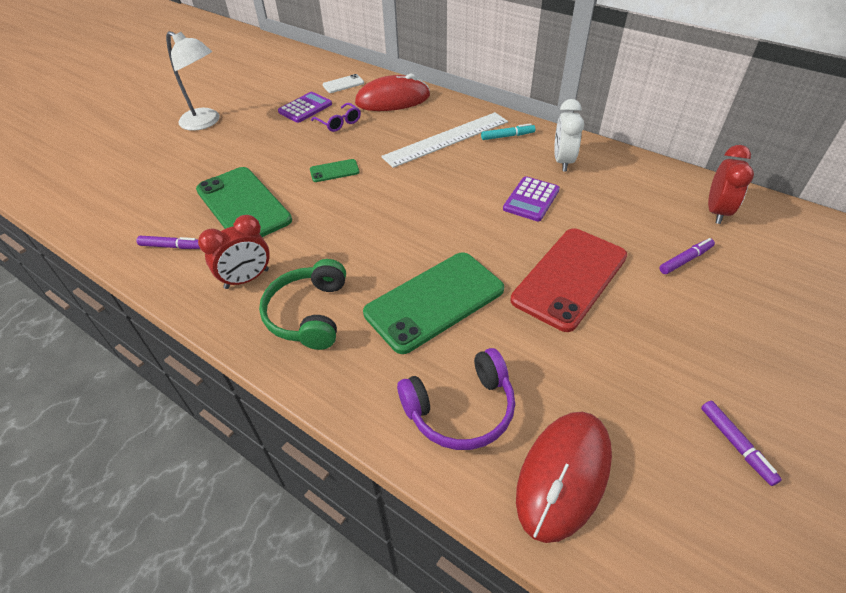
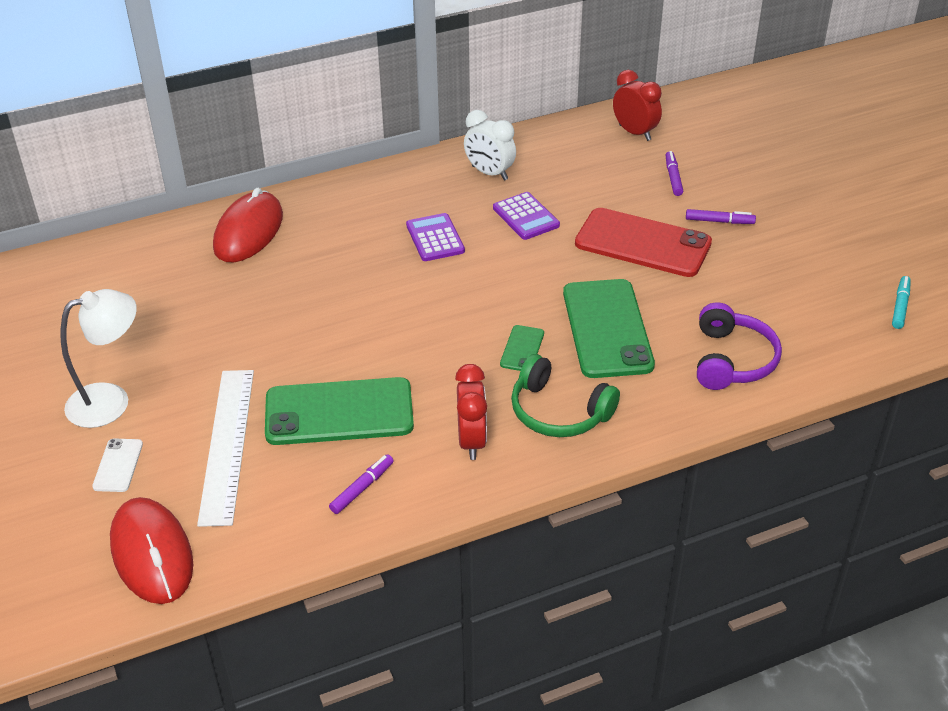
camera: 60 degrees left, 5 degrees down
(305, 108) = (182, 304): purple calculator -> purple calculator (435, 238)
(334, 171) = (346, 324): green phone -> green phone (522, 349)
(339, 123) = (250, 288): purple glasses -> none
(343, 84) = (162, 256): white phone -> white phone (118, 465)
(446, 139) = (373, 225): white ruler -> white ruler (227, 444)
(507, 136) = (413, 185): turquoise marker -> turquoise marker (900, 306)
(563, 475) = (819, 335): red mouse -> red mouse (152, 554)
(569, 278) = (642, 243): red phone -> red phone turned 45 degrees counterclockwise
(736, 444) = (845, 249): purple marker -> purple marker (719, 221)

